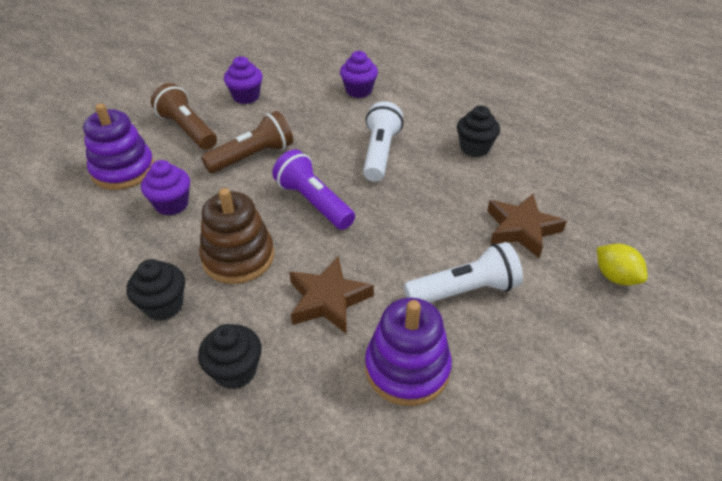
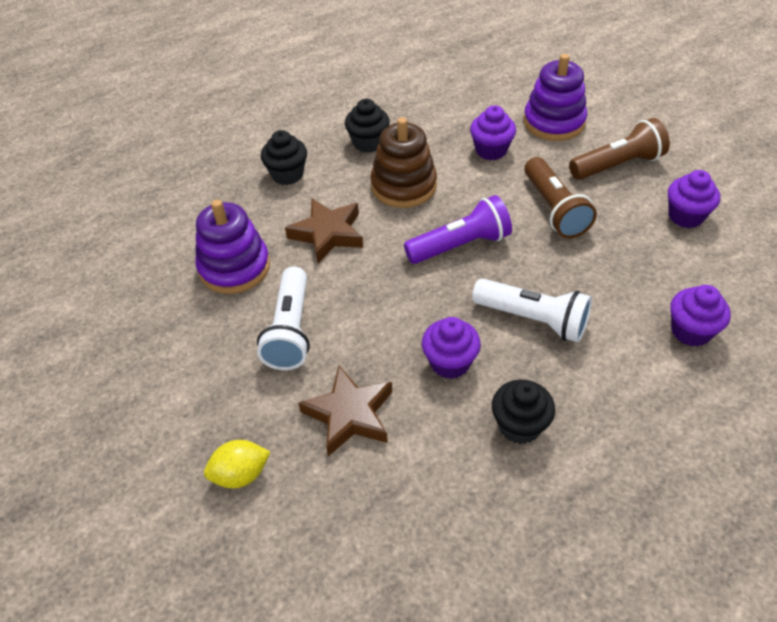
camera: 110 degrees right, 5 degrees up
(442, 187) = (450, 362): none -> purple cupcake

